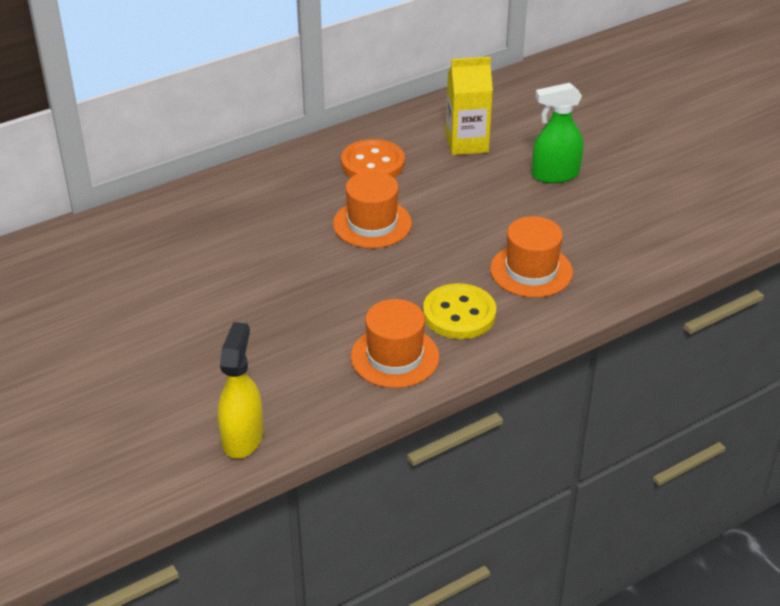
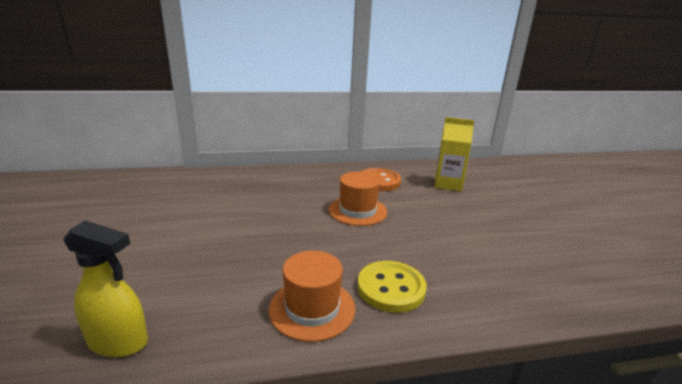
camera: 20 degrees right, 15 degrees down
(243, 437) = (118, 342): yellow spray bottle -> yellow spray bottle turned 75 degrees clockwise
(531, 271) = (470, 271): orange hat -> none
(555, 175) = (508, 213): green spray bottle -> none

